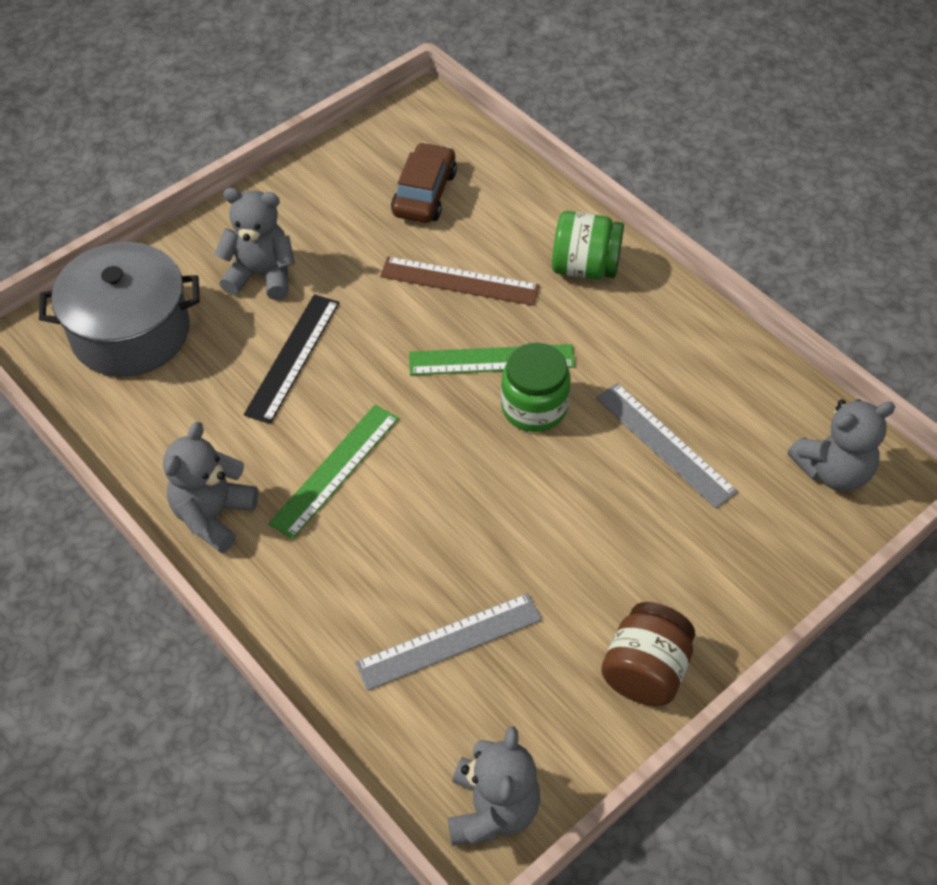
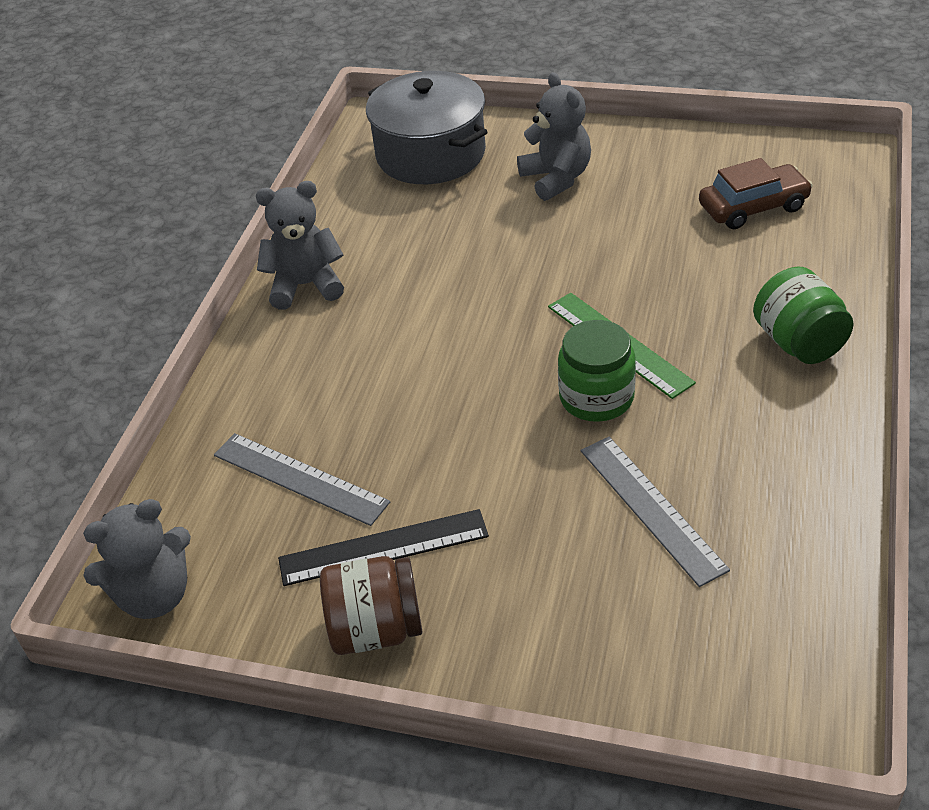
camera: 60 degrees right, 10 degrees down
(293, 357) = (495, 238): black ruler -> black ruler (383, 548)
(335, 470) = (408, 321): green ruler -> none
(459, 281) = (683, 278): brown ruler -> none
(665, 444) = (651, 508): grey ruler -> grey ruler turned 45 degrees counterclockwise
(833, 471) = (762, 662): grey teddy bear -> none

